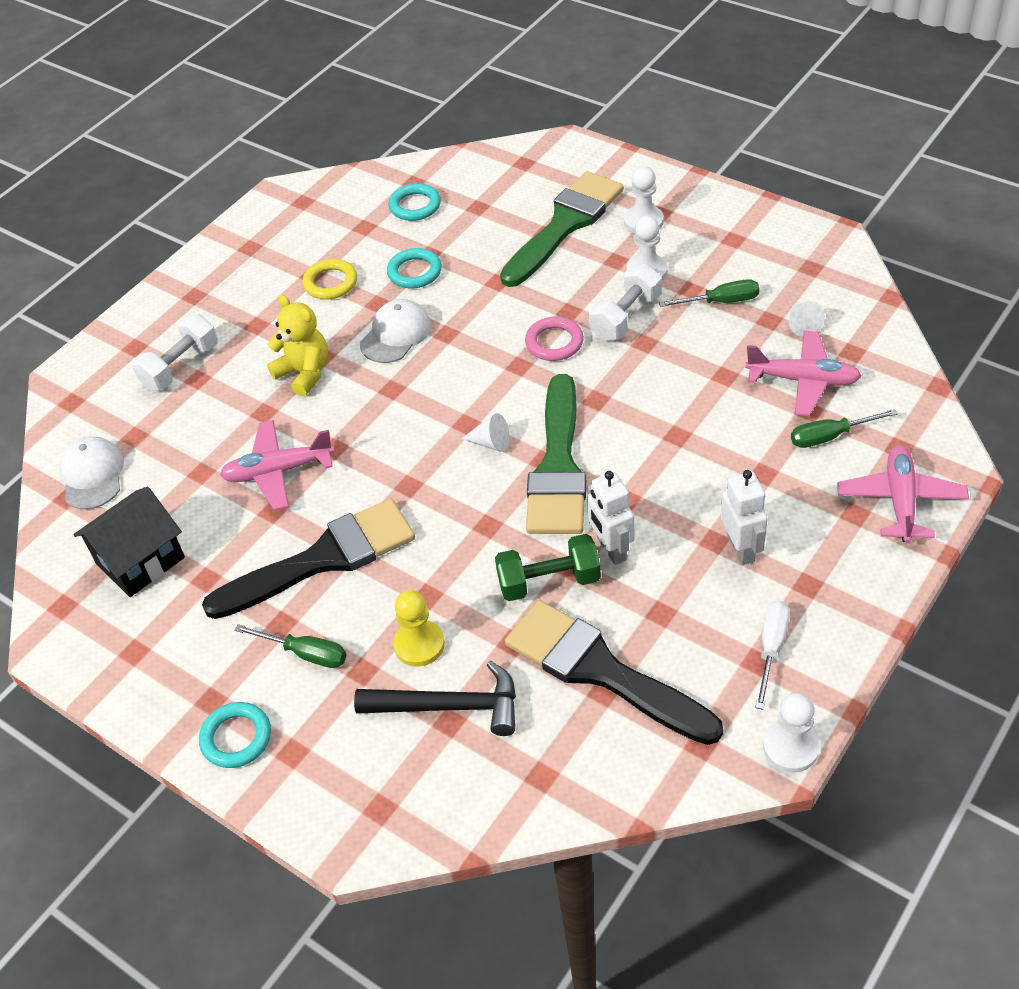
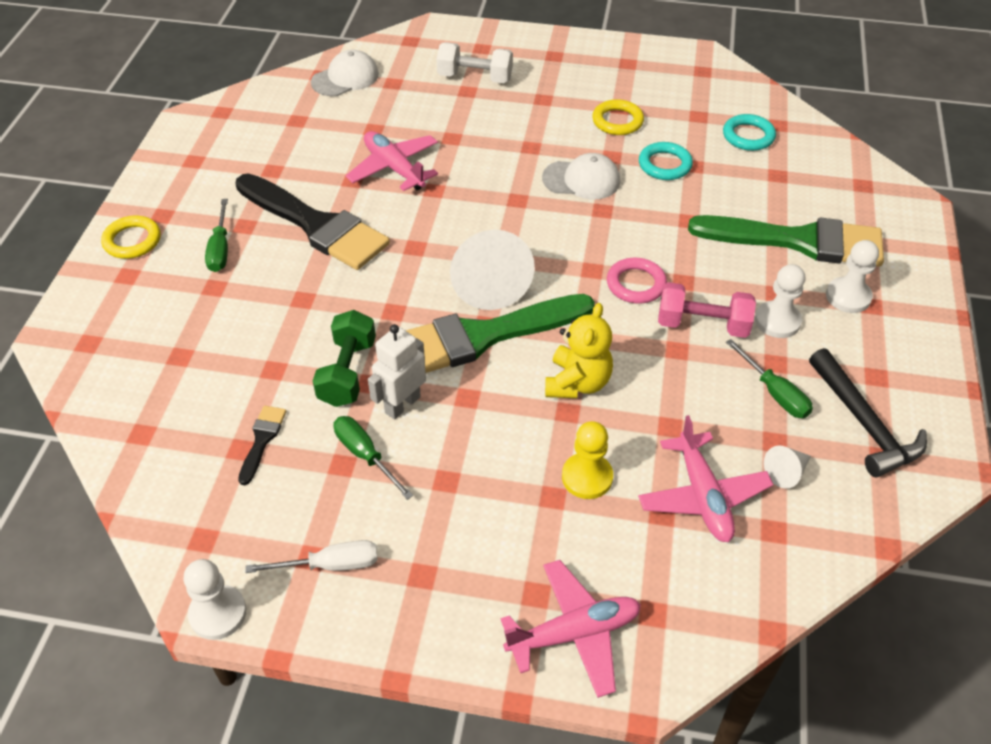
camera: 60 degrees right, 0 degrees up
(140, 560) = (276, 132): black house -> none
(236, 738) = (132, 241): turquoise ring -> yellow ring
(304, 373) = (506, 144): yellow teddy bear -> yellow teddy bear (577, 383)
(419, 644) = (251, 311): yellow pawn -> yellow pawn (587, 477)
(449, 707) = (194, 351): black hammer -> black hammer (864, 423)
(491, 442) = (488, 282): white cone -> white cone, size x2.23
(549, 581) = (347, 372): green dumbbell -> green dumbbell turned 45 degrees clockwise
(601, 670) = (262, 440): black brush -> black brush, size x0.42
(626, 317) = (702, 325): white dumbbell -> pink dumbbell
(741, 549) = (445, 505): white robot -> none
(830, 436) = (634, 542): green screwdriver -> green screwdriver (365, 455)

